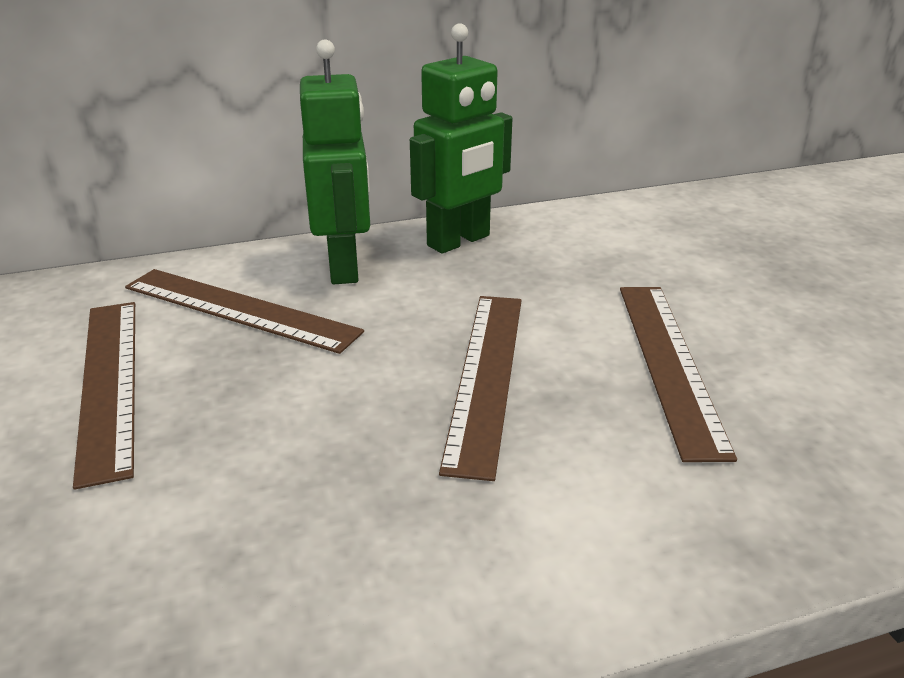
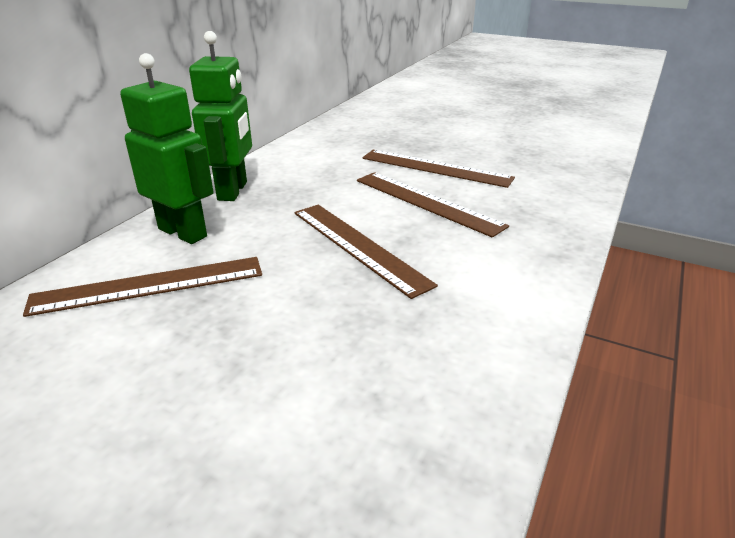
camera: 45 degrees left, 0 degrees up
(109, 383) = (125, 373): brown ruler -> brown ruler (435, 168)

